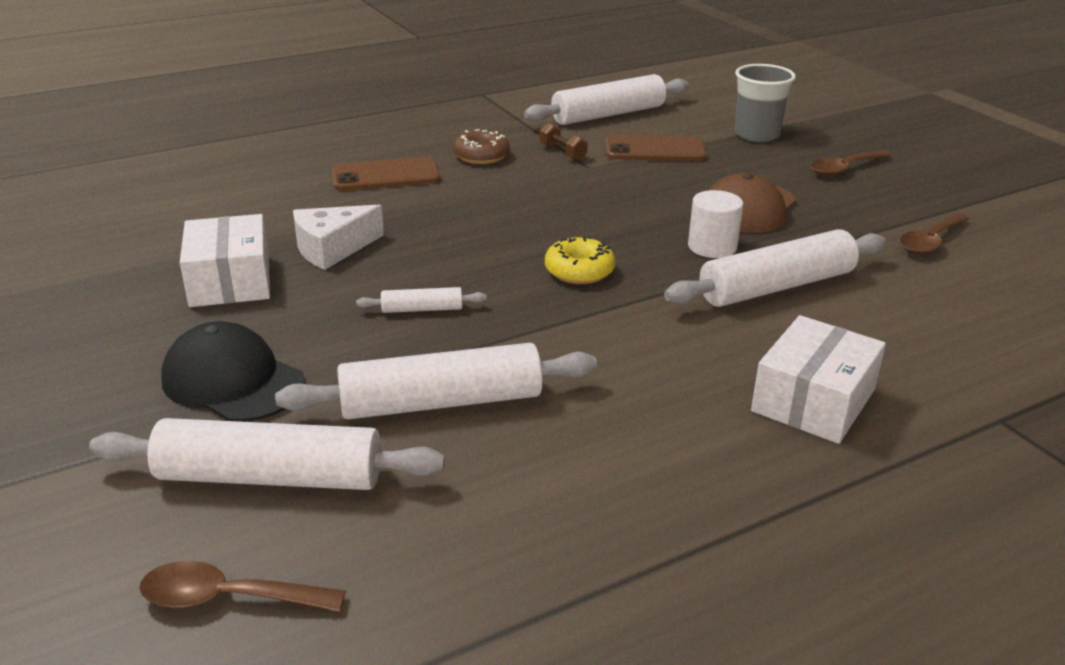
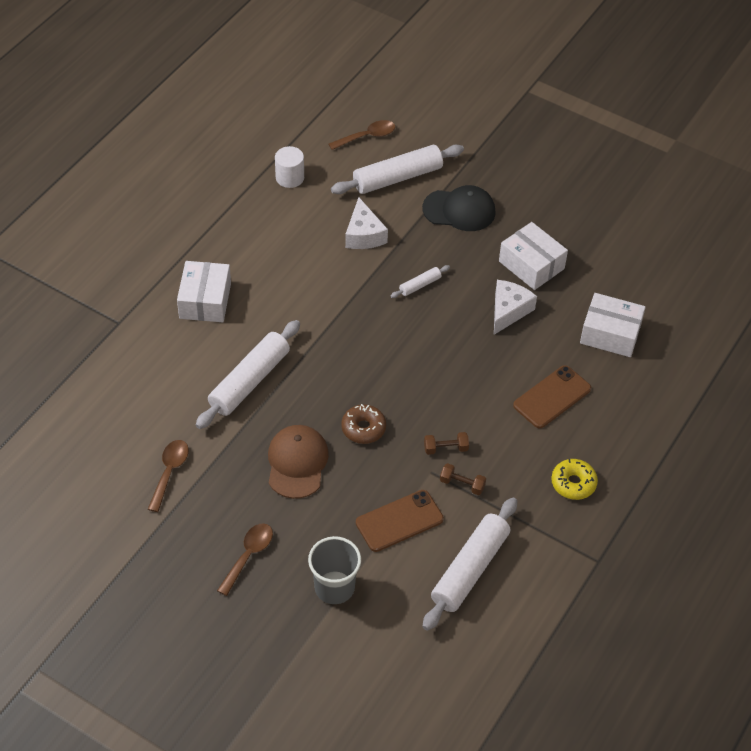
camera: 150 degrees right, 20 degrees up
(241, 197) = (610, 334): none -> white box
(441, 403) = (364, 234): white rolling pin -> white cheese
(481, 156) = (513, 452): brown donut -> brown donut (363, 428)
(554, 175) = (445, 448): none -> brown dumbbell
(579, 271) = (363, 349): yellow donut -> yellow donut (573, 483)
(712, 247) = (301, 406): white cylinder -> white cylinder (290, 177)

